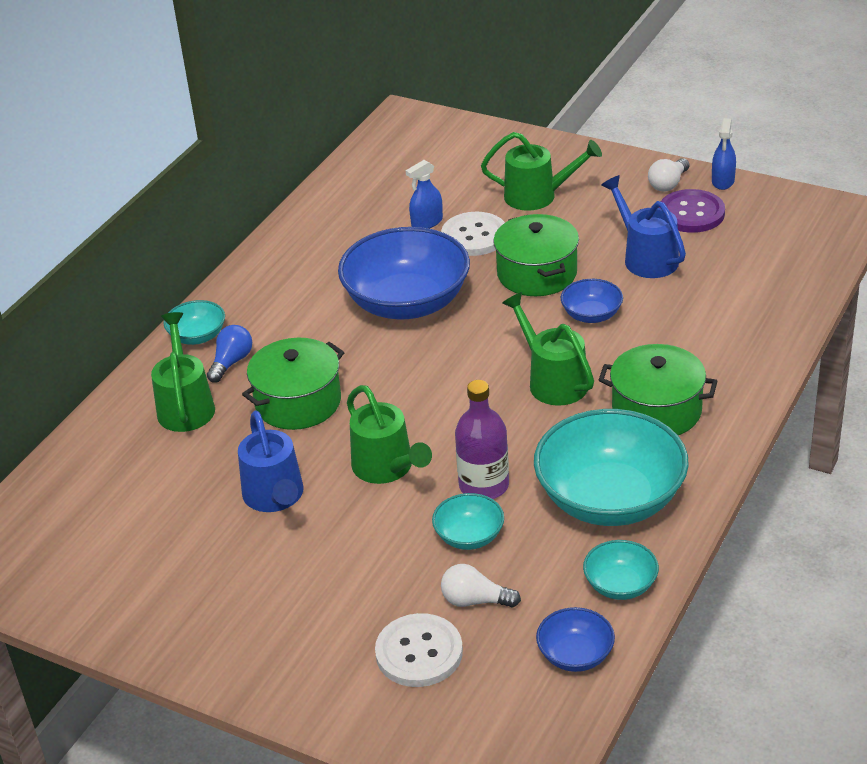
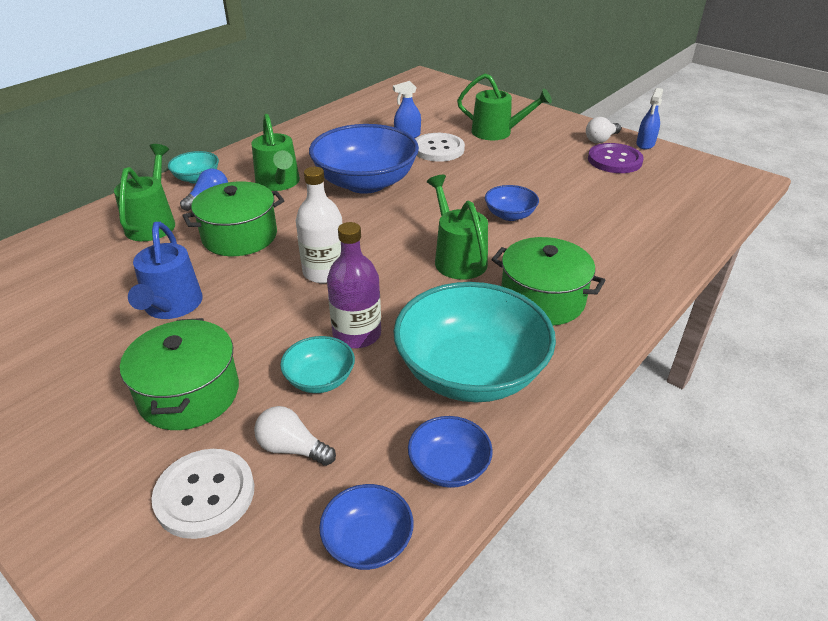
camera: 10 degrees right, 0 degrees up
(387, 468) = (280, 302): green watering can -> green watering can (279, 183)
(416, 426) = (324, 272): none -> white bottle
(537, 273) = (476, 180): green pot -> green pot (189, 394)
(620, 585) = (449, 467): turquoise bowl -> blue bowl
(646, 257) = (568, 183): blue watering can -> none

